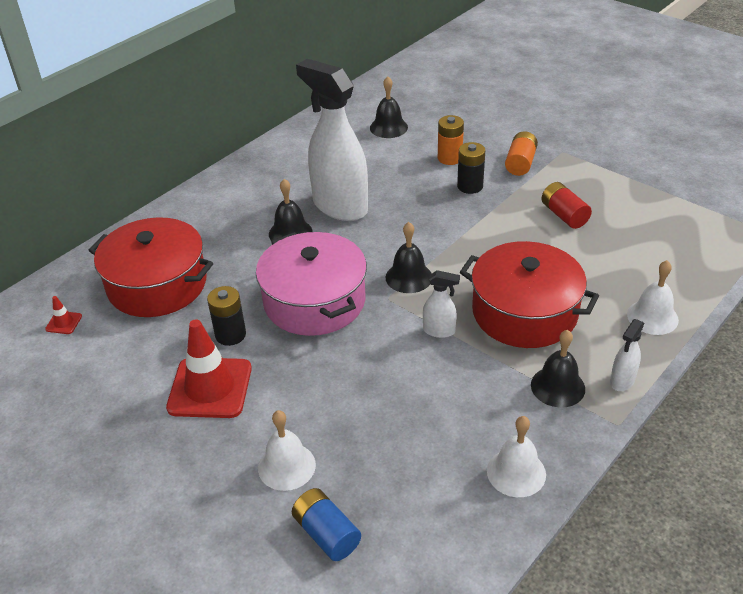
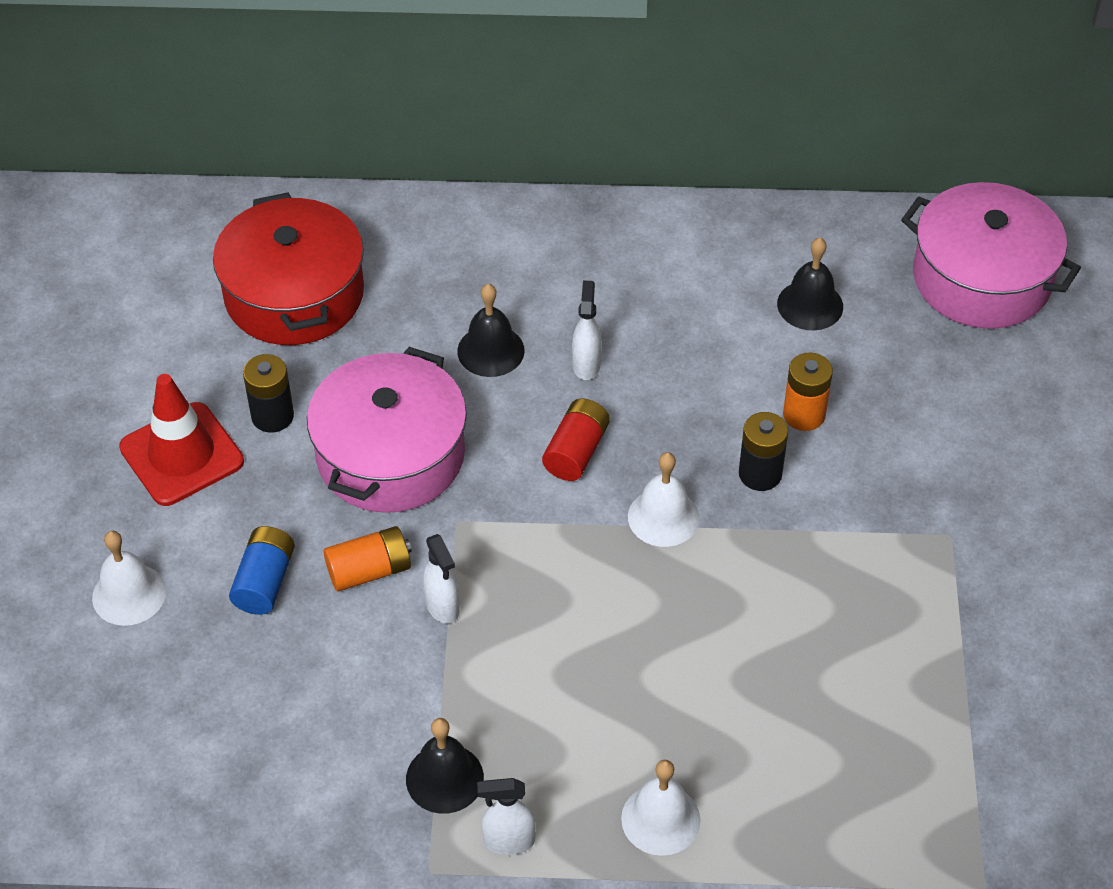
camera: 50 degrees right, 10 degrees up
(64, 323) = (171, 262): red traffic cone -> none
(326, 534) = (70, 685): blue battery -> blue battery (265, 582)
(339, 206) = (586, 364): white spray bottle -> white spray bottle, size x0.42
(408, 277) = (513, 519): black bell -> none
(431, 80) = (982, 278): none -> pink pot
(516, 472) = (276, 807): white bell -> white bell (663, 517)
(520, 163) = (870, 500): orange battery -> orange battery (369, 571)
(524, 312) = (550, 675): red pot -> none
(564, 215) = (793, 614): red battery -> red battery (576, 452)

